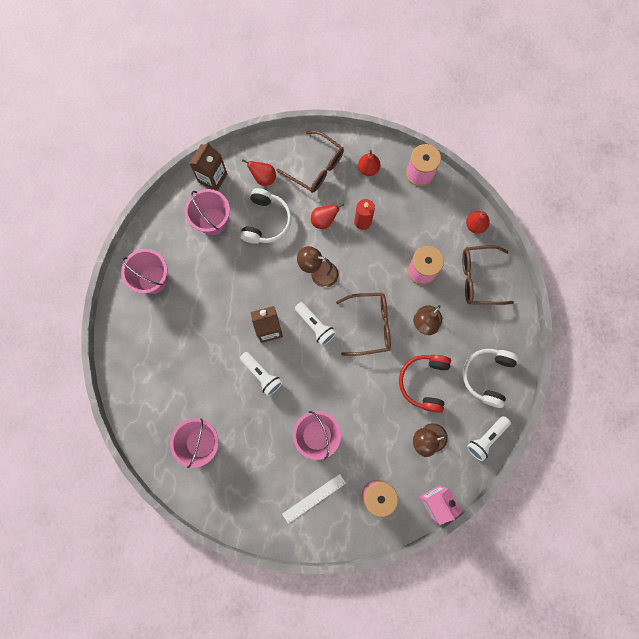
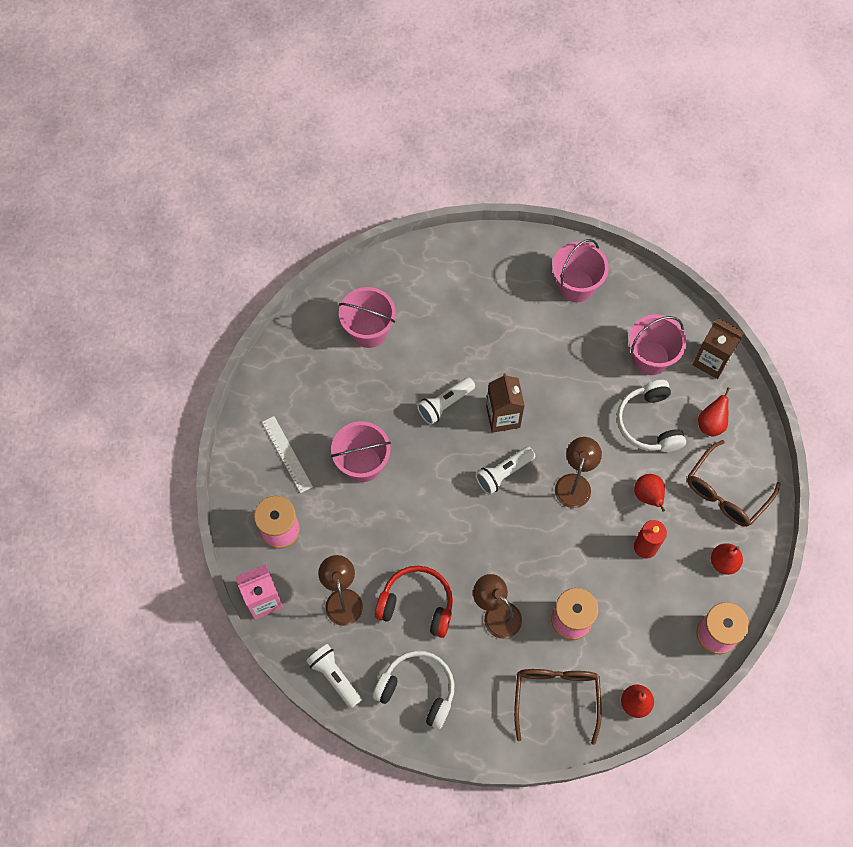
camera: 95 degrees right, 10 degrees down
(266, 221) = (649, 423): white headphones -> white headphones turned 60 degrees clockwise
(370, 325) = (499, 542): brown glasses -> none

